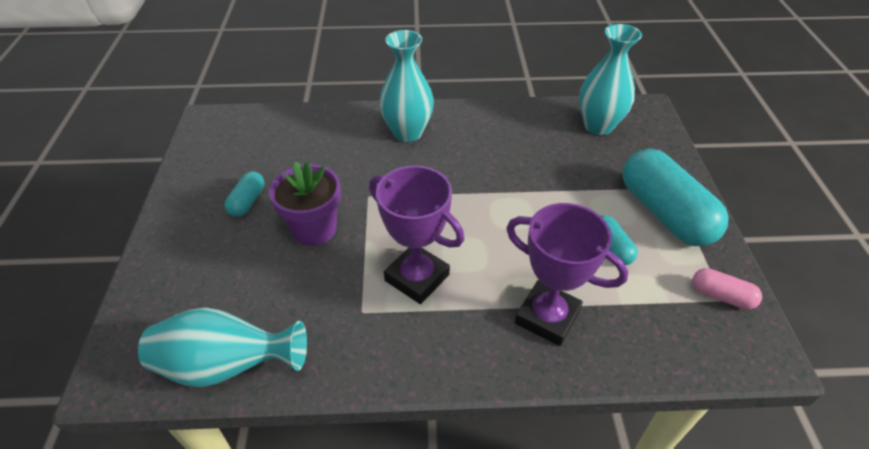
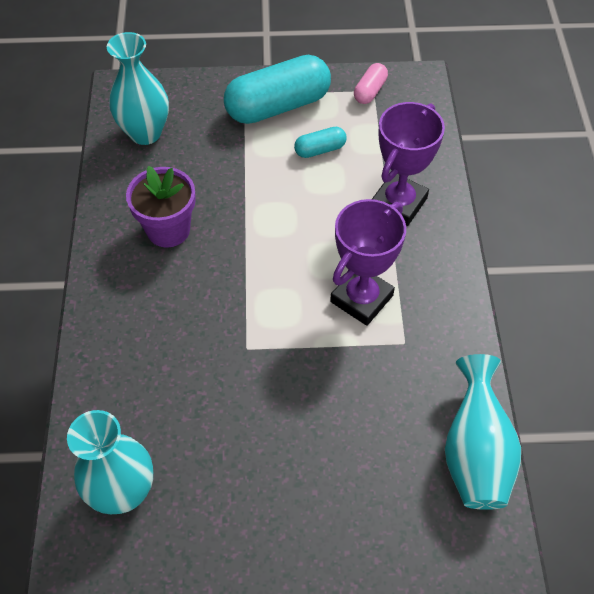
camera: 90 degrees left, 10 degrees up
(247, 201) = (251, 480): turquoise capsule -> none
(314, 229) = (298, 398): purple flower pot -> purple flower pot (168, 230)
(407, 132) = (135, 312): turquoise vase -> turquoise vase (123, 492)

